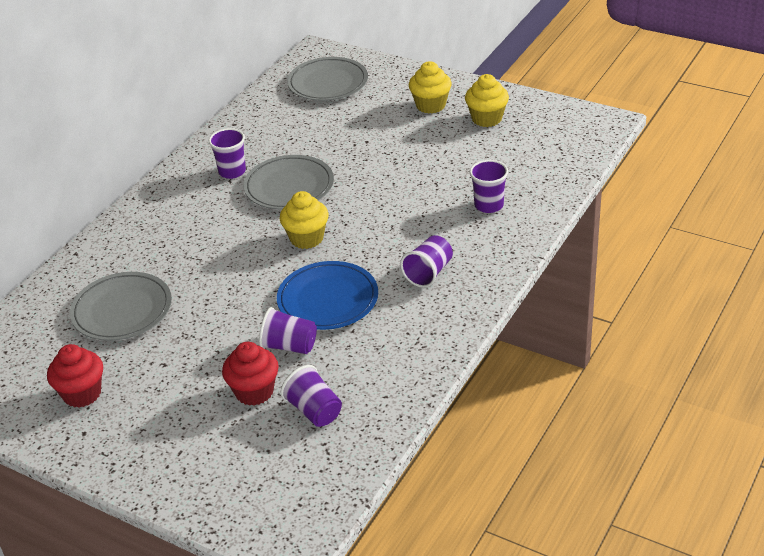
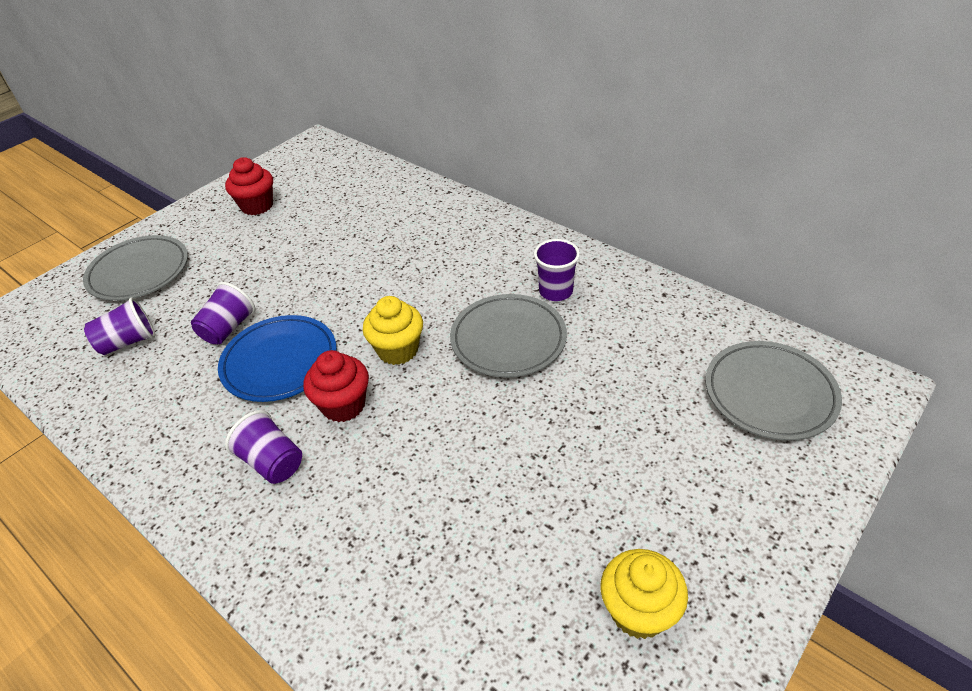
camera: 100 degrees right, 5 degrees up
(122, 310) = (349, 221): grey plate -> grey plate (139, 272)
(254, 391) = (184, 302): red cupcake -> red cupcake (343, 405)
(430, 105) = (693, 525): yellow cupcake -> none
(489, 205) = (384, 563): purple cup -> none

